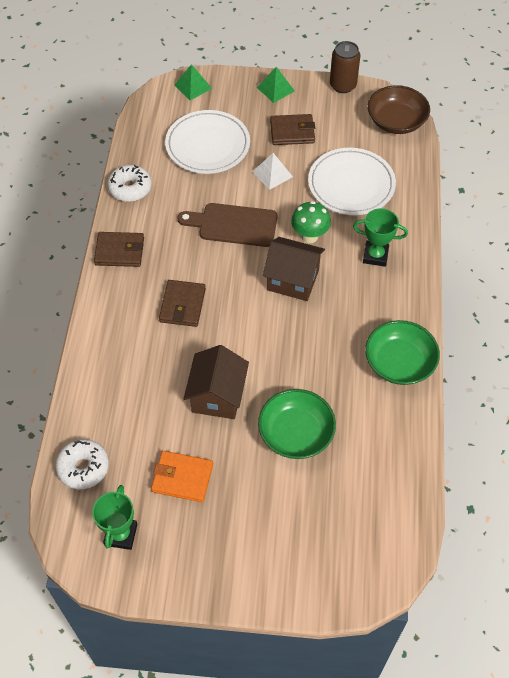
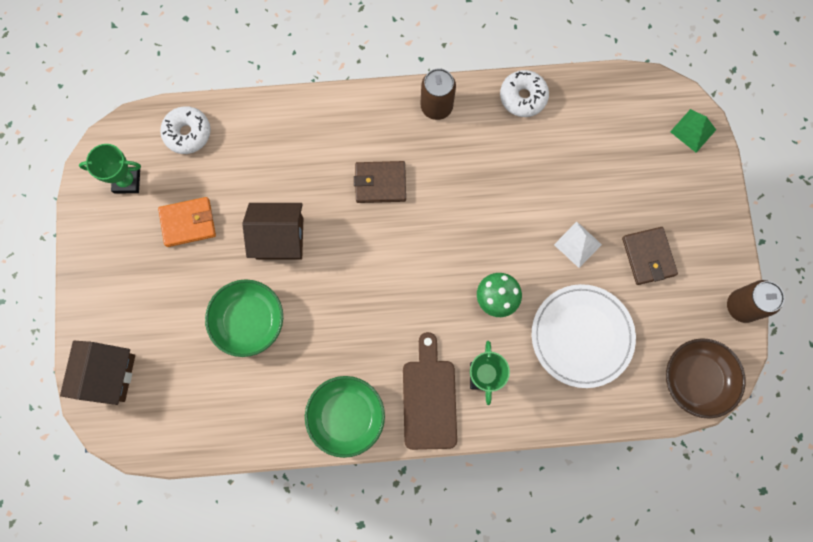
camera: 80 degrees right, 20 degrees up
(119, 251) = (436, 106): brown wallet -> brown can
(182, 478) = (188, 223): orange wallet -> orange wallet turned 75 degrees clockwise
(207, 145) = (604, 165): white plate -> none
(233, 225) = (495, 214): brown cutting board -> brown cutting board (429, 398)
(275, 89) = (714, 226): green pyramid -> none
(293, 280) = (433, 290): brown house -> brown house (108, 375)

